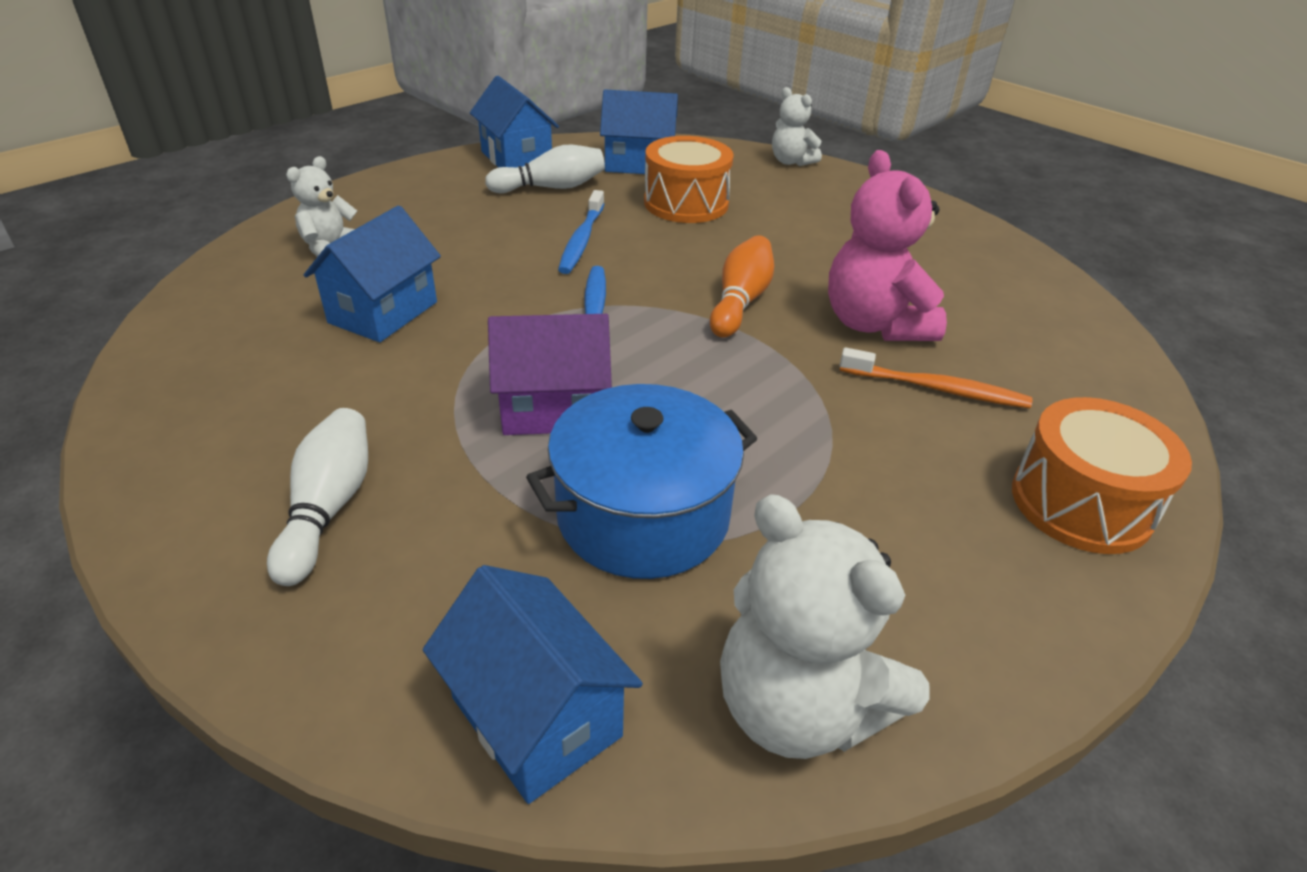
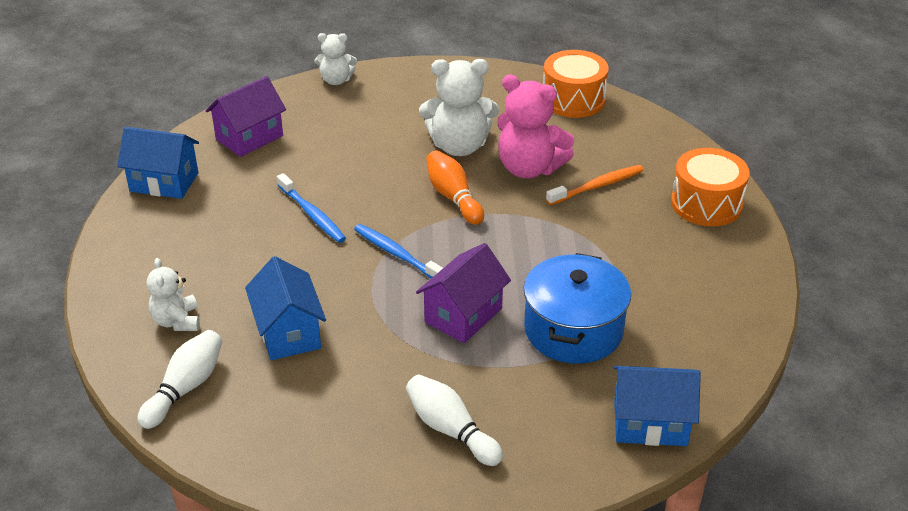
camera: 45 degrees left, 0 degrees up
(551, 187) = (228, 190): white bowling pin -> white bowling pin (185, 388)
(638, 163) = (249, 137): blue house -> purple house
(686, 203) = (327, 150): orange drum -> orange drum (573, 100)
(798, 707) = (717, 351): white teddy bear -> white teddy bear (459, 146)

